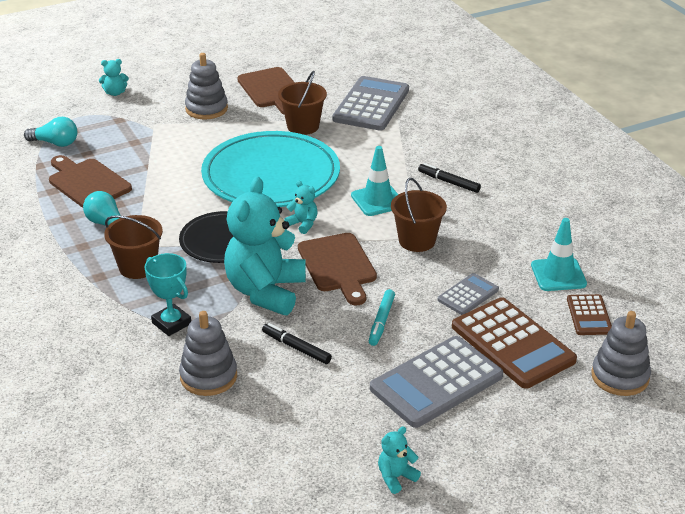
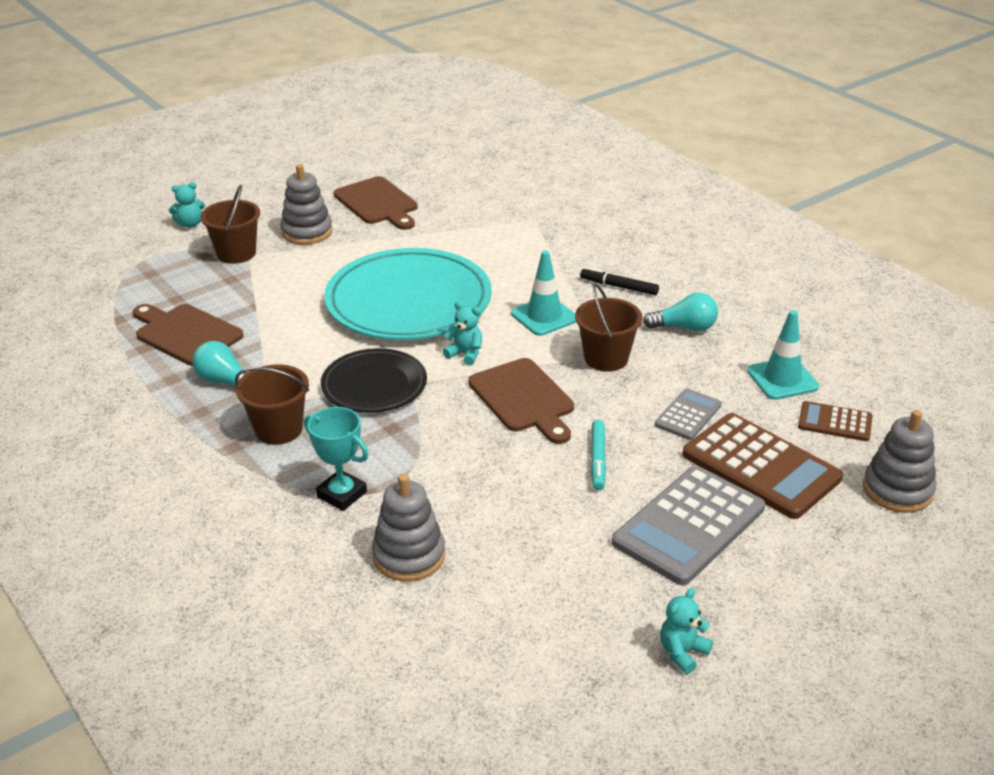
camera: 10 degrees left, 0 degrees up
(55, 143) = (132, 290): turquoise light bulb -> turquoise light bulb (684, 327)
(265, 291) = (446, 440): turquoise teddy bear -> none
(296, 348) = (506, 505): black marker -> none
(303, 126) = (428, 240): brown bucket -> brown bucket (236, 253)
(371, 105) = (499, 208): grey calculator -> none
(589, 315) = (835, 422): brown calculator -> brown calculator turned 120 degrees clockwise

